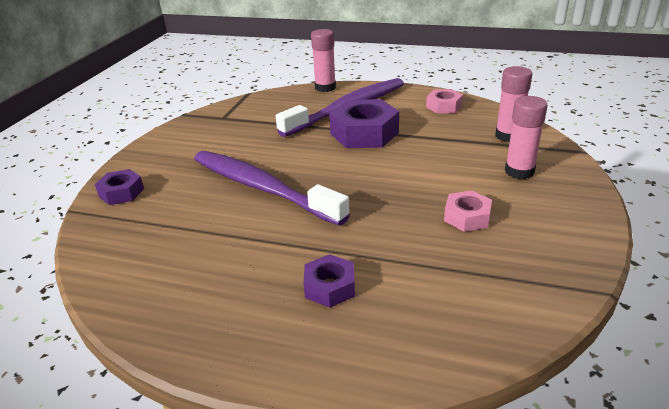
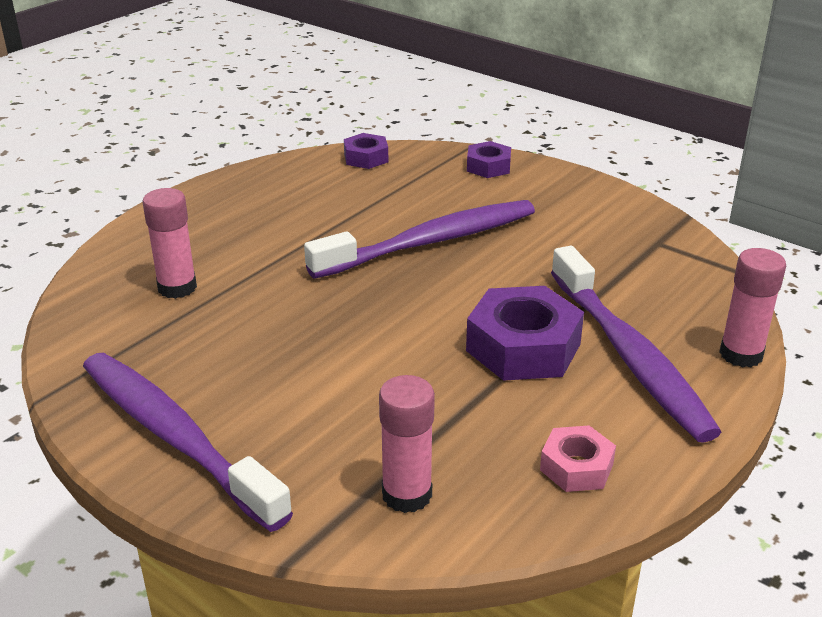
camera: 110 degrees right, 0 degrees up
(330, 287) = (224, 248): purple nut -> purple nut (366, 158)
(467, 217) = (241, 361): pink nut -> none
(519, 171) = (294, 451): pink glue stick -> pink glue stick (177, 287)
(559, 212) = (176, 438): none -> purple toothbrush

